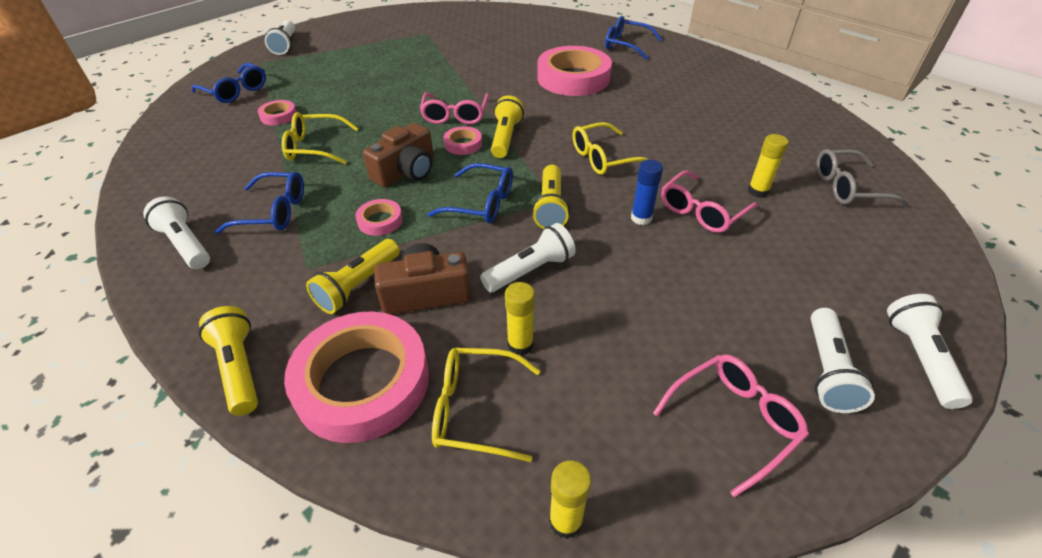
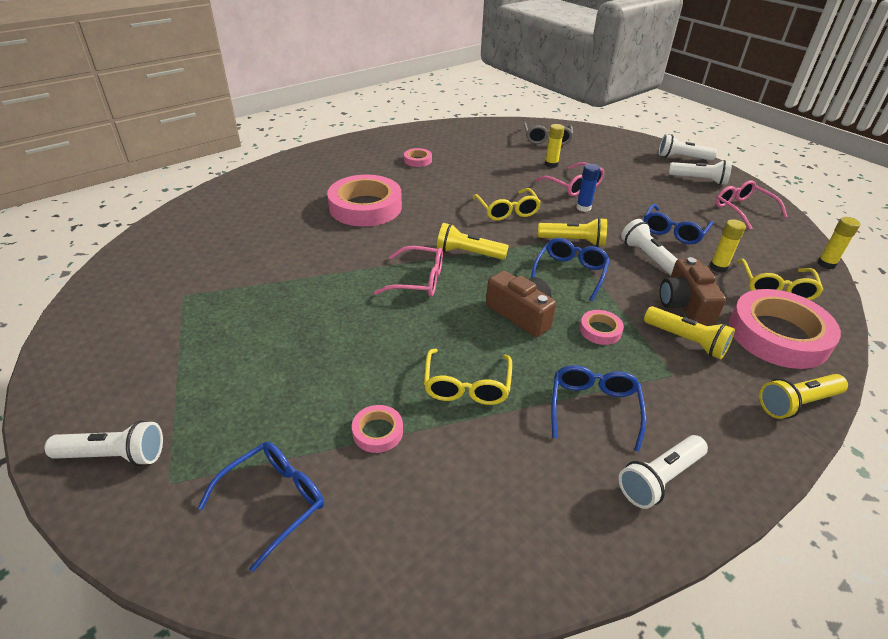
camera: 85 degrees left, 5 degrees down
(463, 144) = (476, 278): pink tape -> pink tape (418, 160)
(626, 45) = (309, 172): blue glasses -> blue glasses (673, 231)

